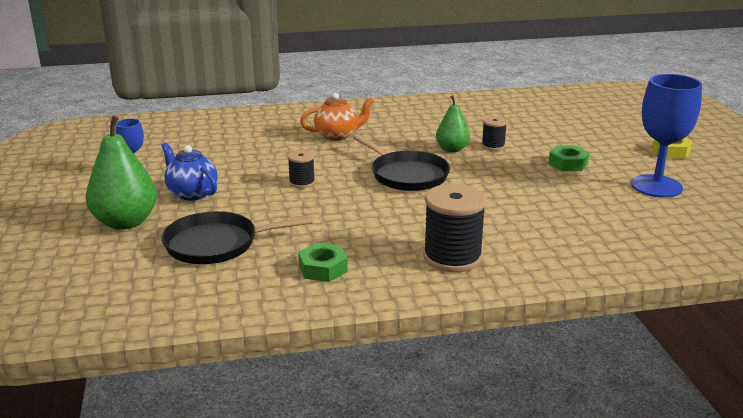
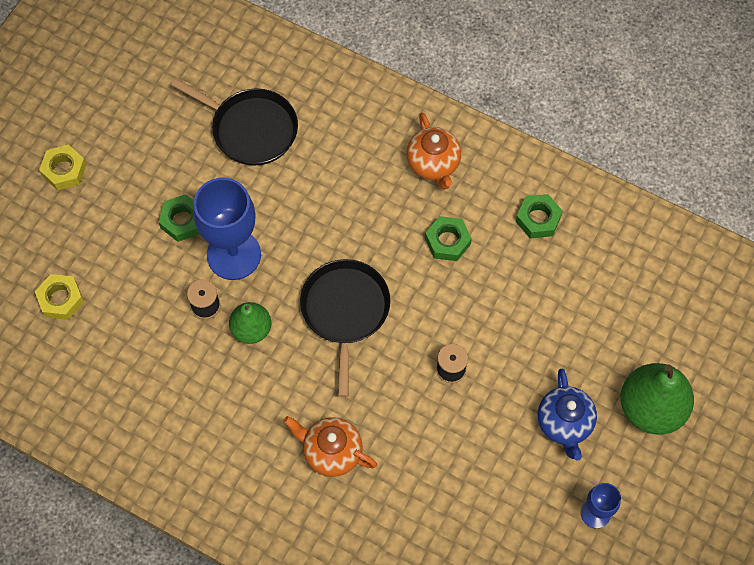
camera: 140 degrees left, 40 degrees up
(216, 244) = (595, 313): black pan -> black pan (250, 129)
(381, 227) = (447, 241): none -> green nut
(452, 257) = (433, 164): black spool -> orange teapot
(570, 120) = (61, 299): none -> yellow nut
(656, 186) = (162, 133): blue goblet -> blue goblet (234, 255)

